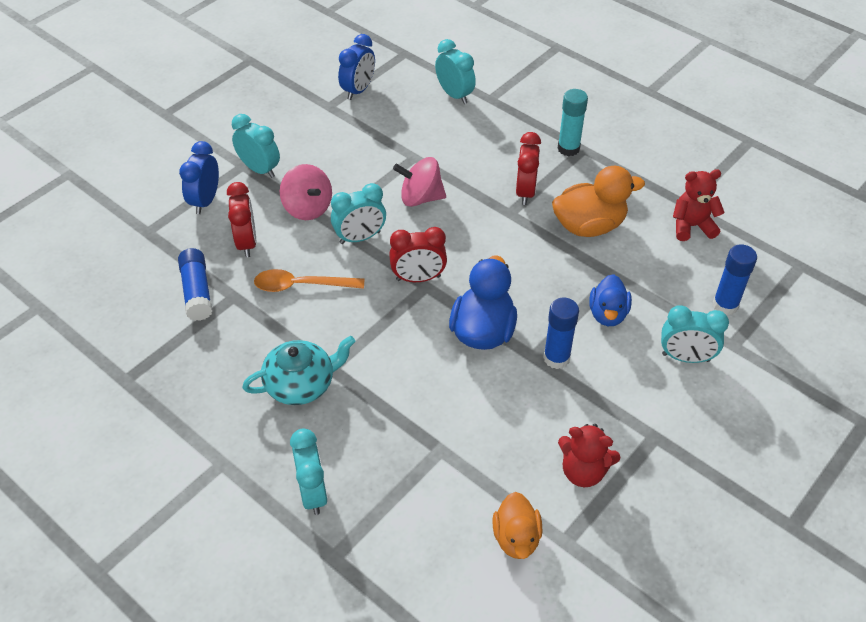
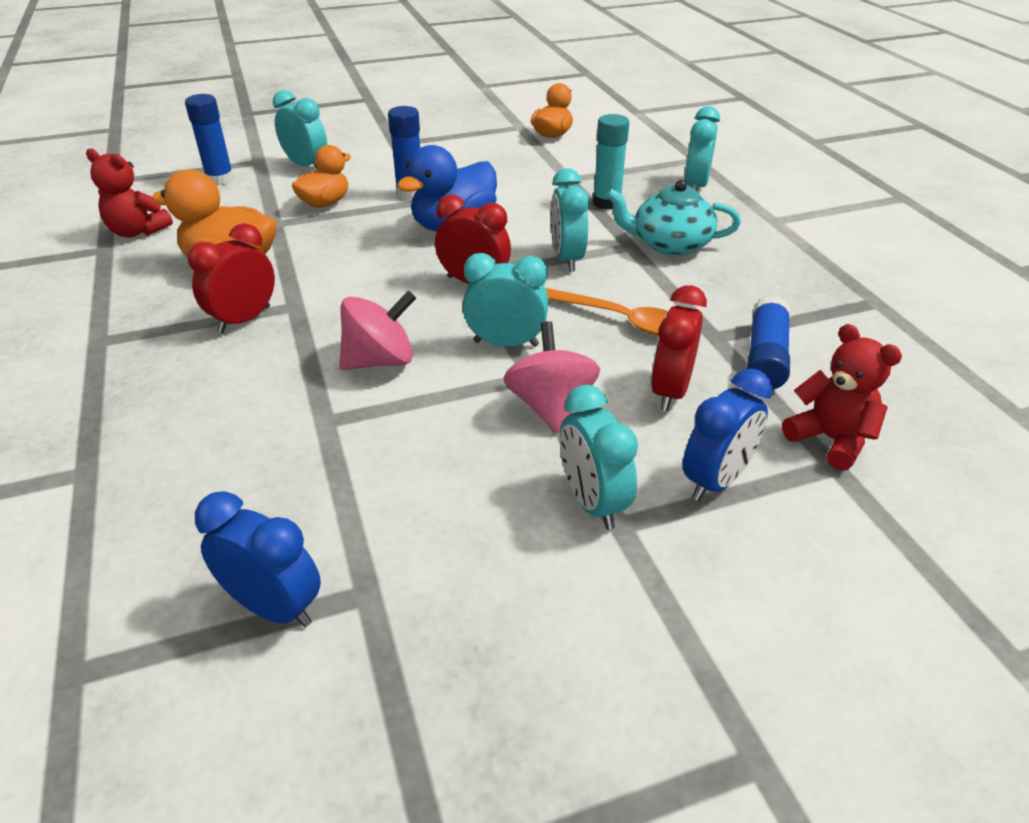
camera: 150 degrees left, 10 degrees down
(358, 90) = (274, 607): blue clock -> blue clock turned 60 degrees clockwise
(420, 198) = (380, 361): pink spinning top -> pink spinning top turned 60 degrees counterclockwise
(454, 95) = (126, 507): turquoise clock -> turquoise clock (567, 259)
(568, 148) = (113, 348): turquoise glue stick -> turquoise glue stick (607, 203)
(583, 471) = (470, 144): red teddy bear -> red teddy bear (830, 439)
(608, 314) = (325, 203): blue duck -> orange duck

